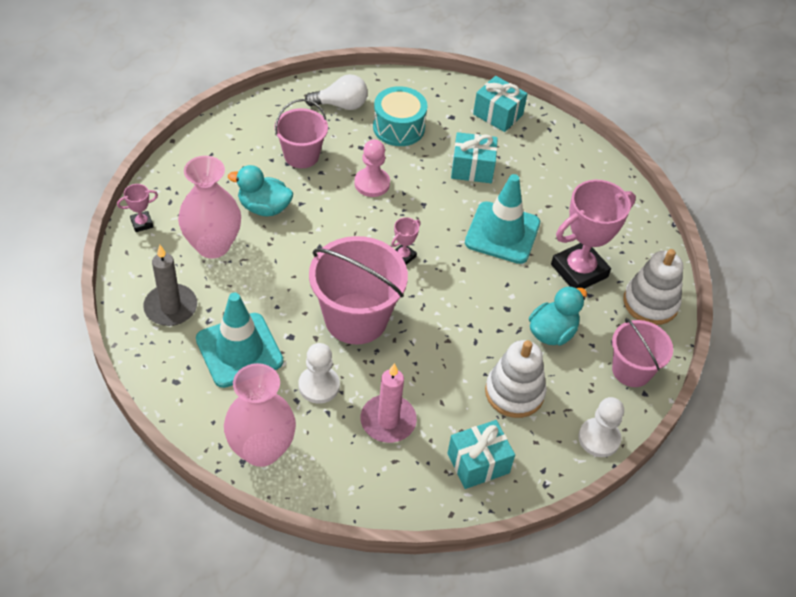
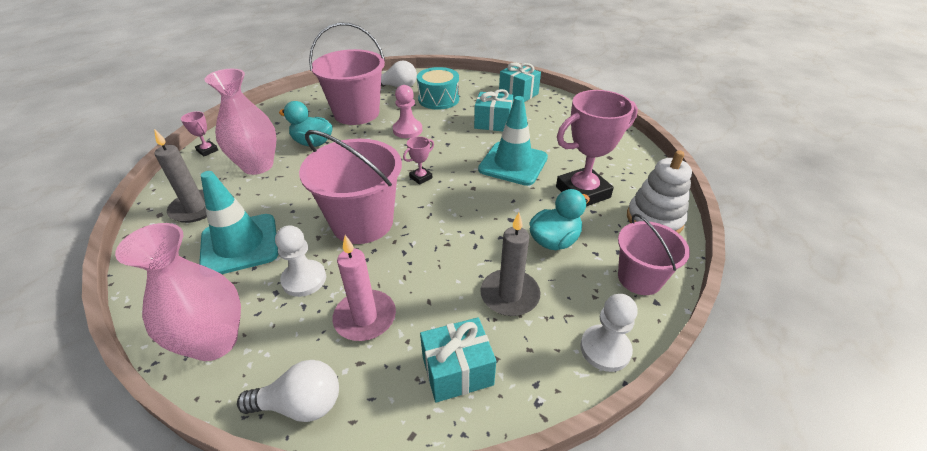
camera: 10 degrees right, 10 degrees down
(142, 223) = (207, 150): pink trophy -> pink trophy turned 60 degrees clockwise
(301, 155) = (356, 113): pink bucket -> pink bucket, size x1.61
(357, 496) = (301, 404): none -> white light bulb
(514, 392) = (509, 295): white stacking toy -> grey candle

